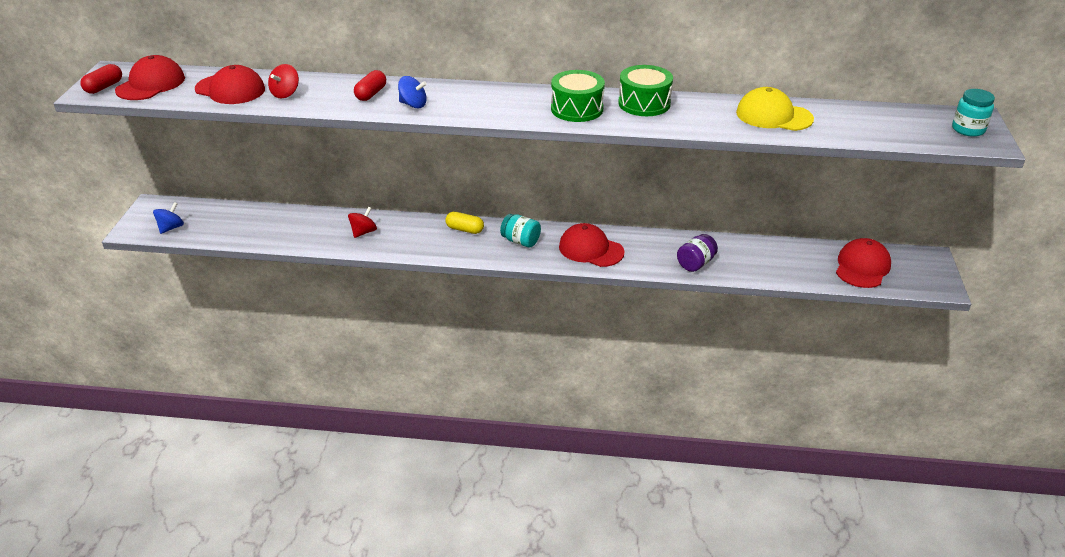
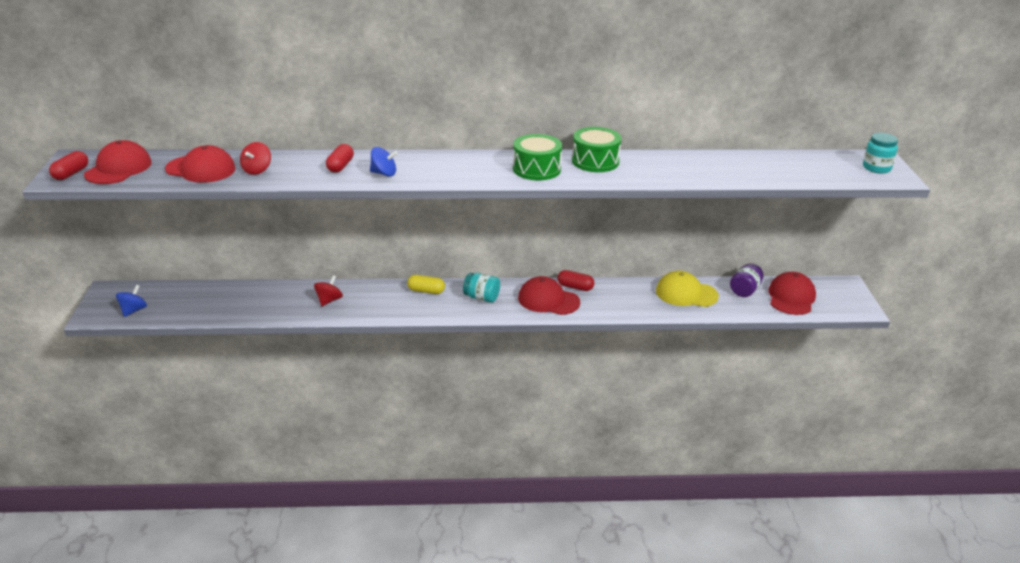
camera: 10 degrees left, 5 degrees down
(623, 237) = (575, 287): none -> red capsule
(695, 264) = (646, 305): purple jar -> purple jar (745, 290)
(773, 116) = (711, 166): yellow cap -> yellow cap (686, 293)

